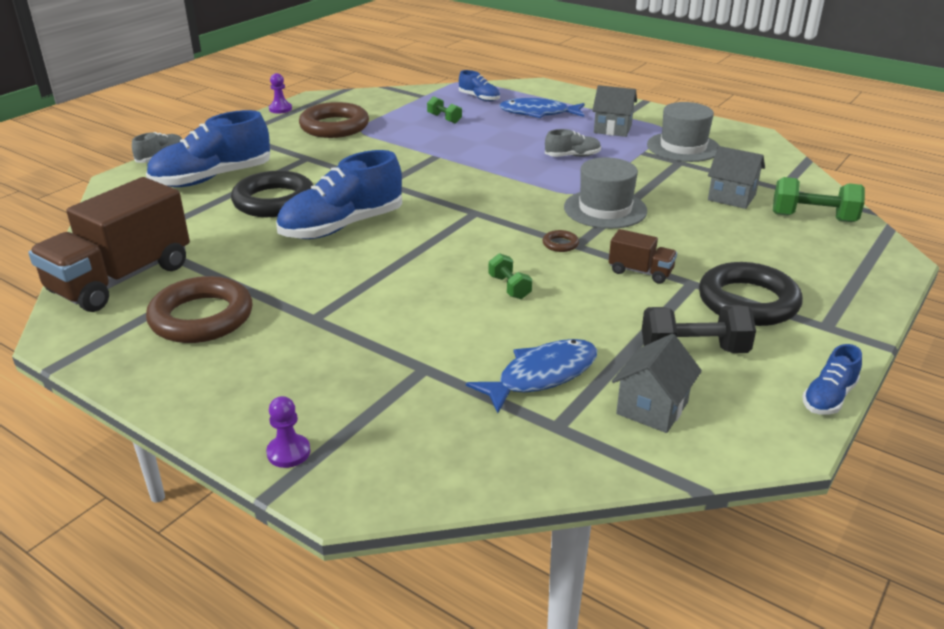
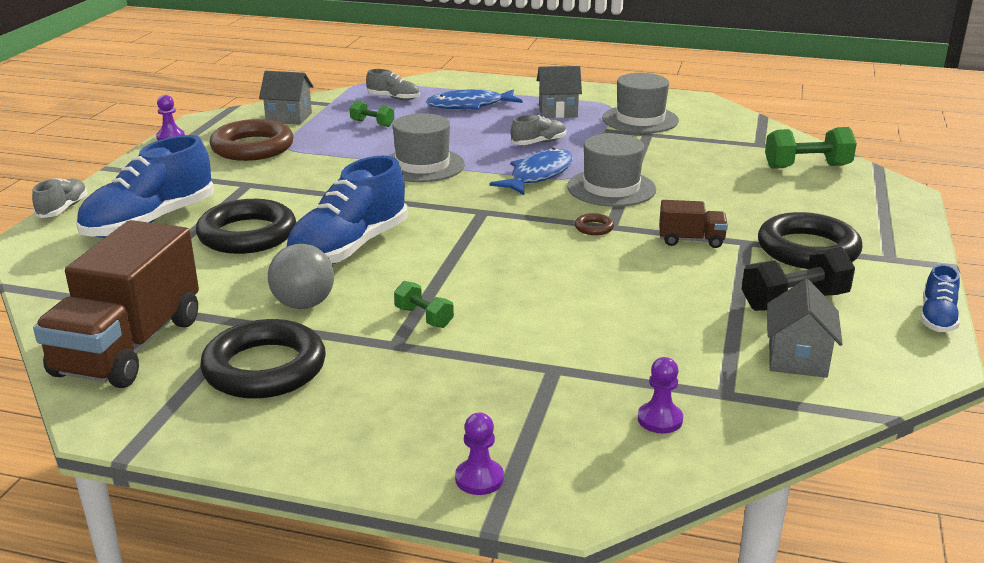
camera: 20 degrees left, 5 degrees down
(201, 317) = (264, 368): brown ring -> black ring
(271, 269) = (303, 304): none -> grey ball
(457, 162) = (422, 165): none -> grey hat
(479, 98) = (393, 98): blue shoe -> grey shoe
(479, 437) = (660, 419): none -> purple pawn
(509, 287) = (576, 277): green dumbbell -> green dumbbell (424, 317)
(541, 376) = (674, 352): blue fish -> blue fish (538, 175)
(732, 197) = (721, 159): grey house -> grey house (289, 117)

